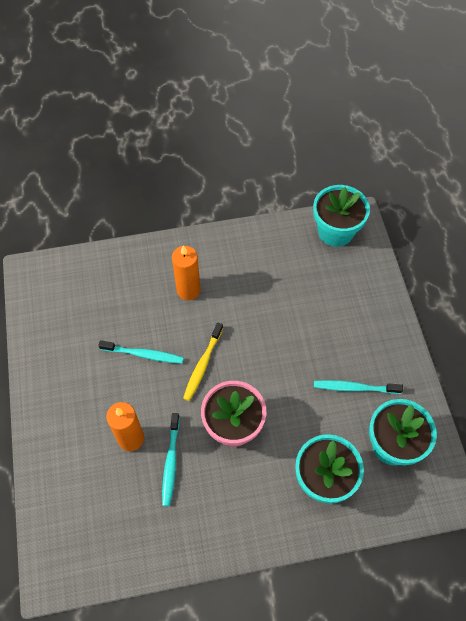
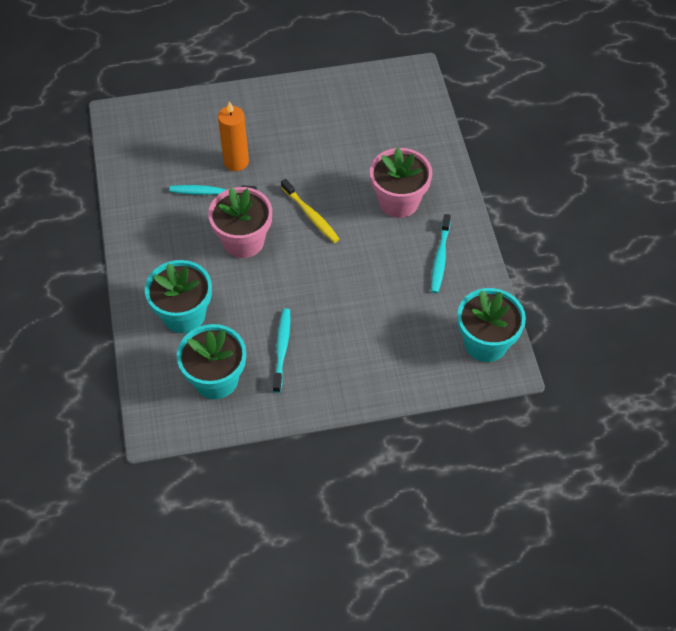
camera: 90 degrees right, 5 degrees down
(144, 354) = (323, 167): turquoise toothbrush -> turquoise toothbrush (440, 258)
(188, 290) = (398, 201): orange candle -> pink flower pot
(202, 365) = (311, 215): yellow toothbrush -> yellow toothbrush turned 150 degrees counterclockwise

